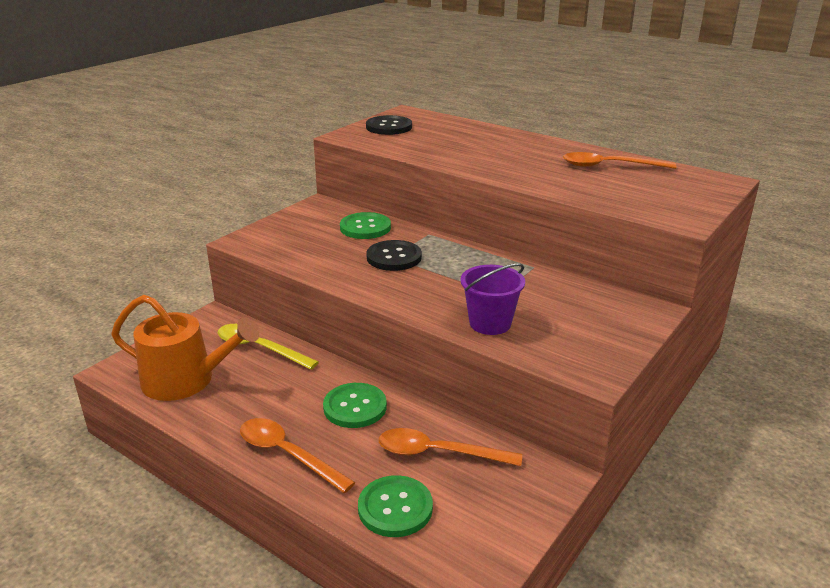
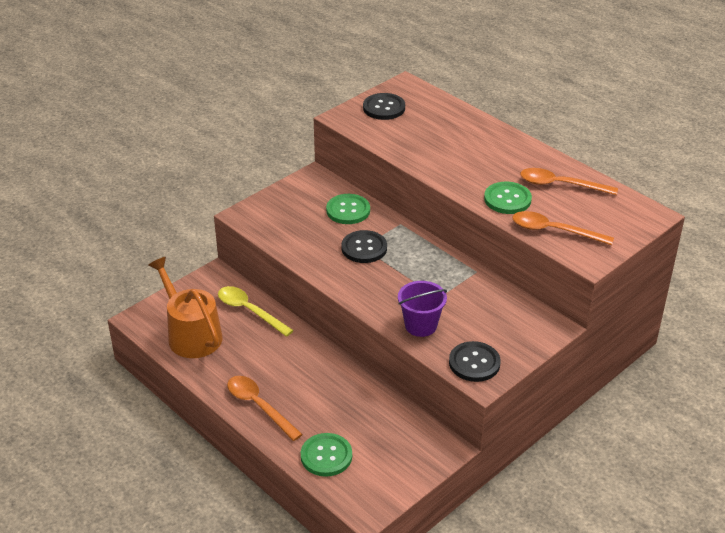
camera: 10 degrees right, 10 degrees up
(186, 380) = (191, 334): orange watering can -> orange watering can turned 150 degrees counterclockwise
(355, 407) = (314, 374): green button -> green button (507, 199)
(438, 453) = (367, 419): orange spoon -> orange spoon (554, 231)
(575, 356) = (474, 363): none -> black button

